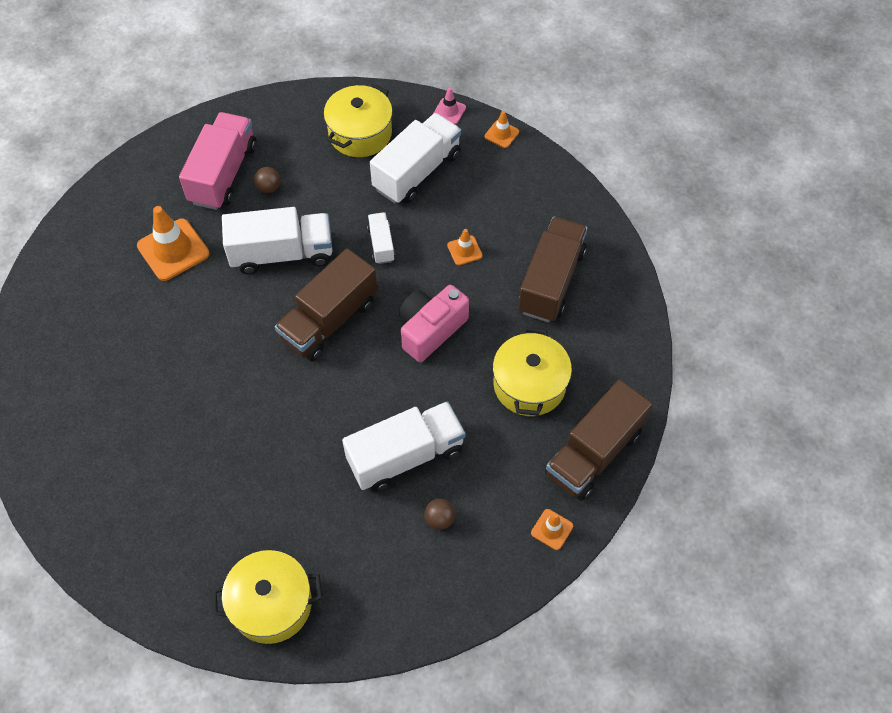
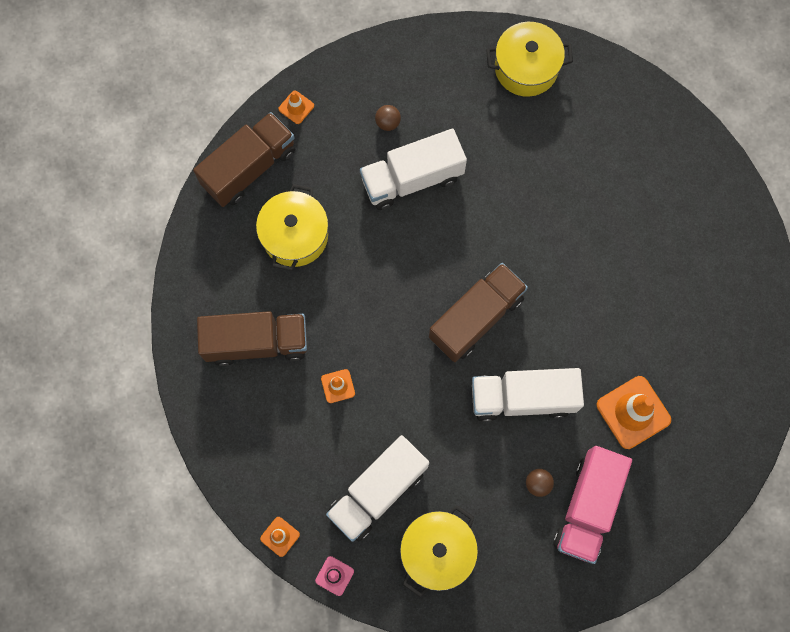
camera: 175 degrees left, 15 degrees up
(381, 244) = (421, 401): white truck -> none
(430, 330) = (380, 299): pink camera -> none
(551, 281) = (257, 342): brown truck -> brown truck turned 120 degrees counterclockwise

